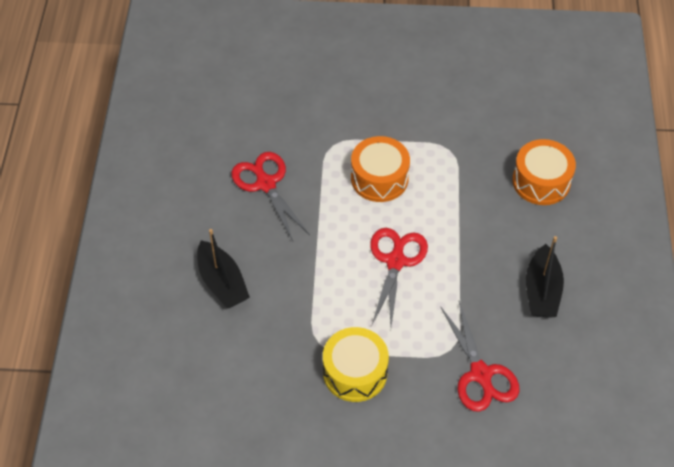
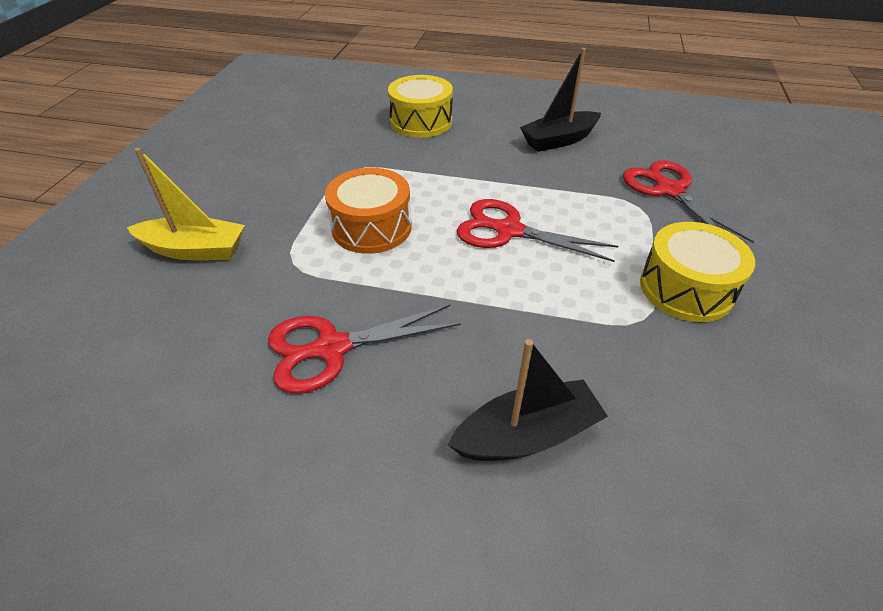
camera: 80 degrees left, 10 degrees down
(334, 91) = (195, 250): none -> yellow boat
(481, 374) = (669, 190): red scissors -> red scissors turned 105 degrees counterclockwise
(541, 181) = (421, 122): orange drum -> yellow drum
(542, 291) = (559, 140): black boat -> black boat turned 135 degrees clockwise

